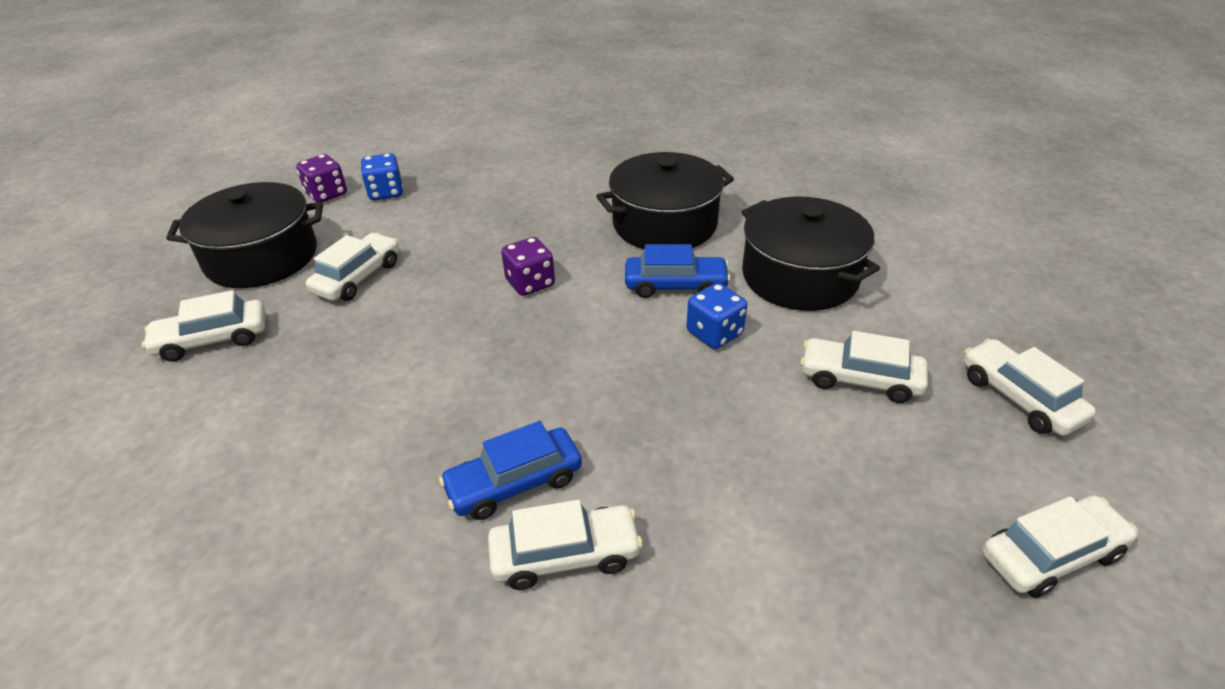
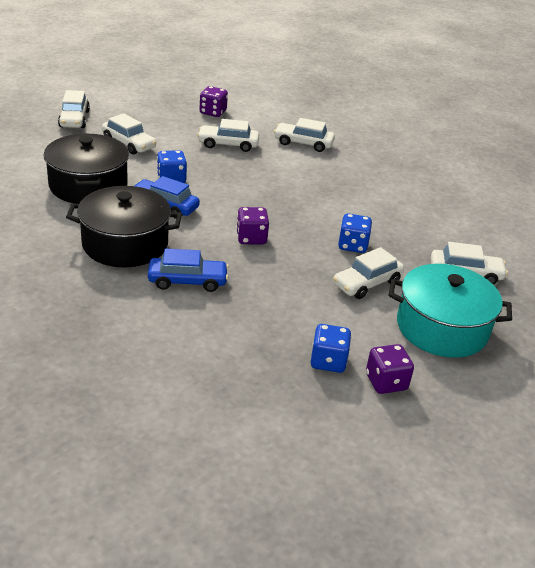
camera: 160 degrees left, 5 degrees down
(262, 257) = (442, 328): black pot -> turquoise pot
(387, 324) = (352, 245): none -> blue dice
(514, 483) = (312, 164): blue car -> blue car (187, 281)
(841, 576) = (213, 112): none -> purple dice
(1050, 555) = (139, 95): white car -> white car (228, 144)

